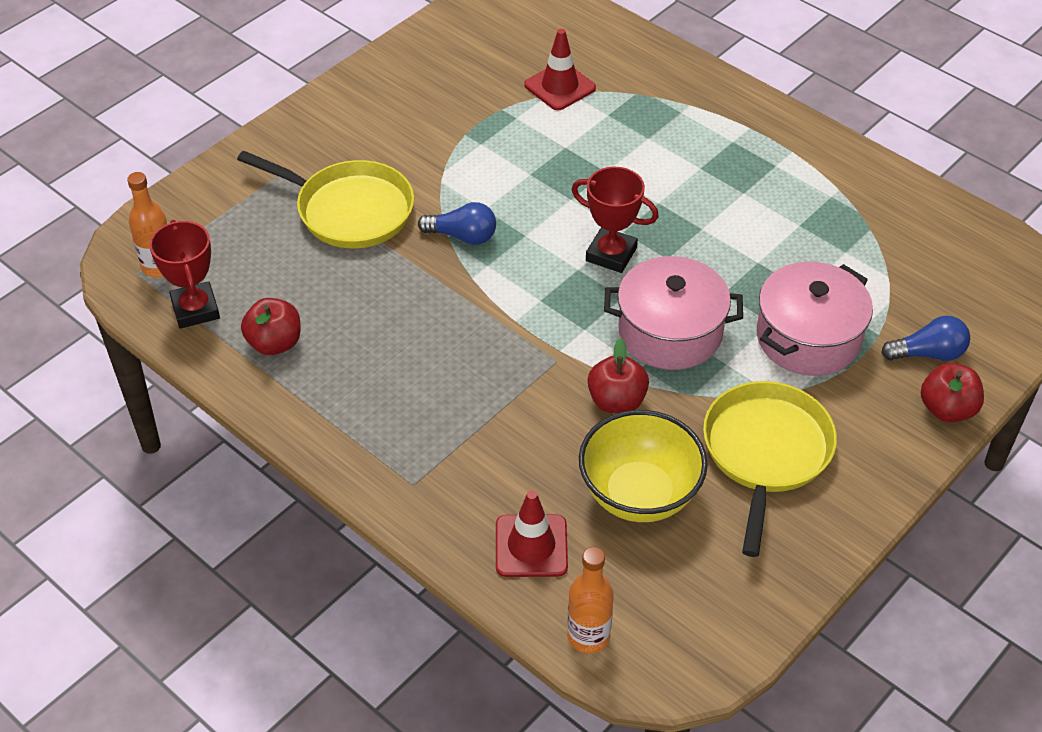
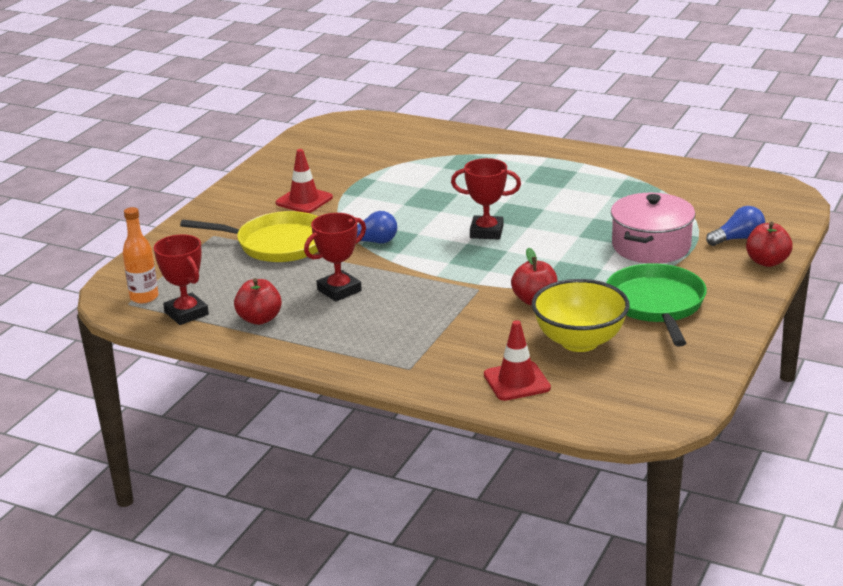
camera: 15 degrees left, 20 degrees down
(388, 316) = (339, 290): none -> red trophy
(560, 86) = (399, 160): red traffic cone -> red traffic cone (304, 200)
(588, 636) = (586, 417): orange bottle -> none
(670, 332) = (552, 261): pink pot -> none
(766, 453) = (656, 305): yellow pan -> green pan

